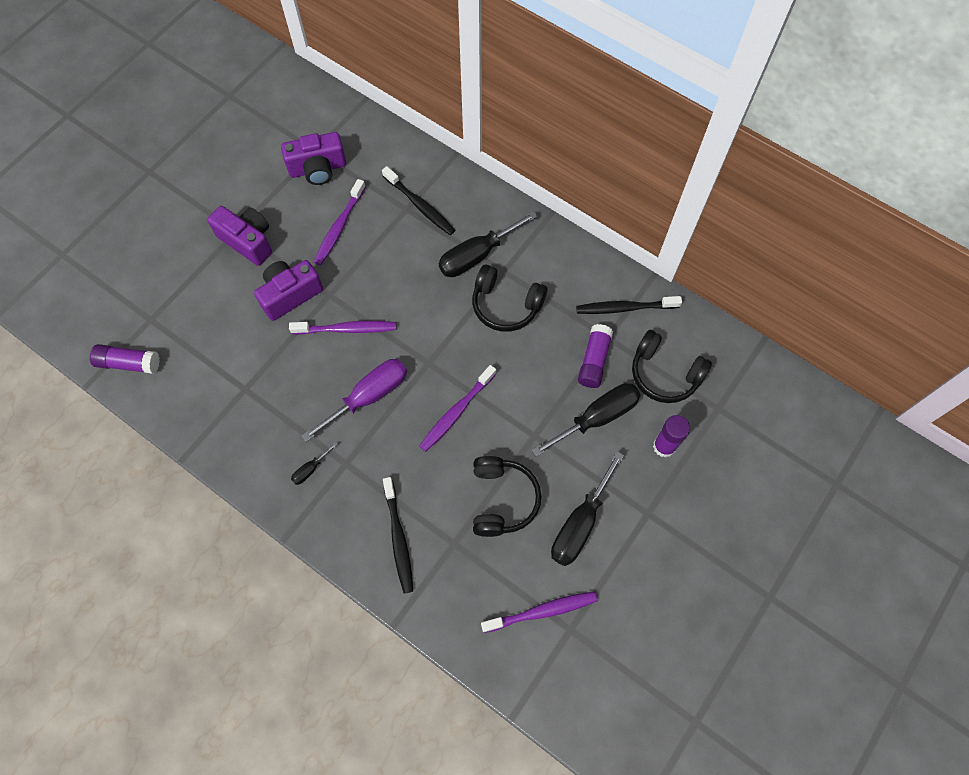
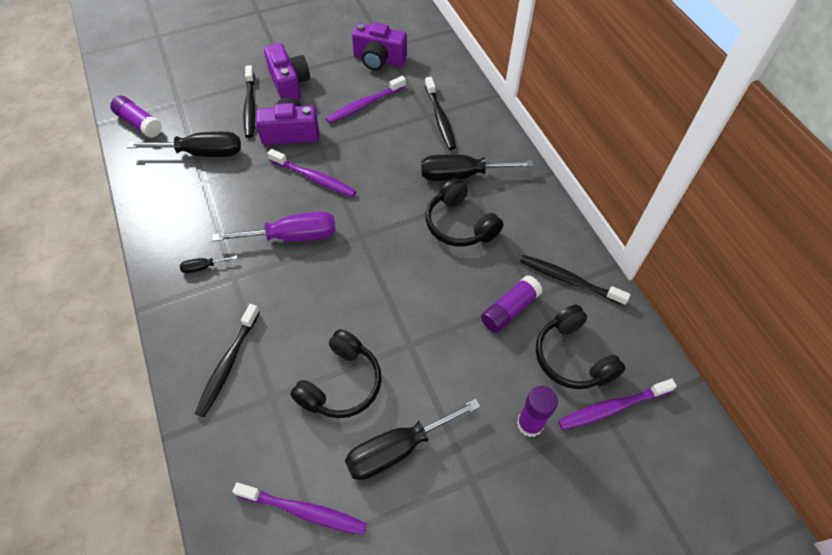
camera: 30 degrees right, 10 degrees down
(228, 286) = (250, 107): none -> black toothbrush
(456, 412) = (355, 287): purple toothbrush -> purple toothbrush (612, 407)
(597, 418) = (479, 361): black screwdriver -> black screwdriver (202, 153)

